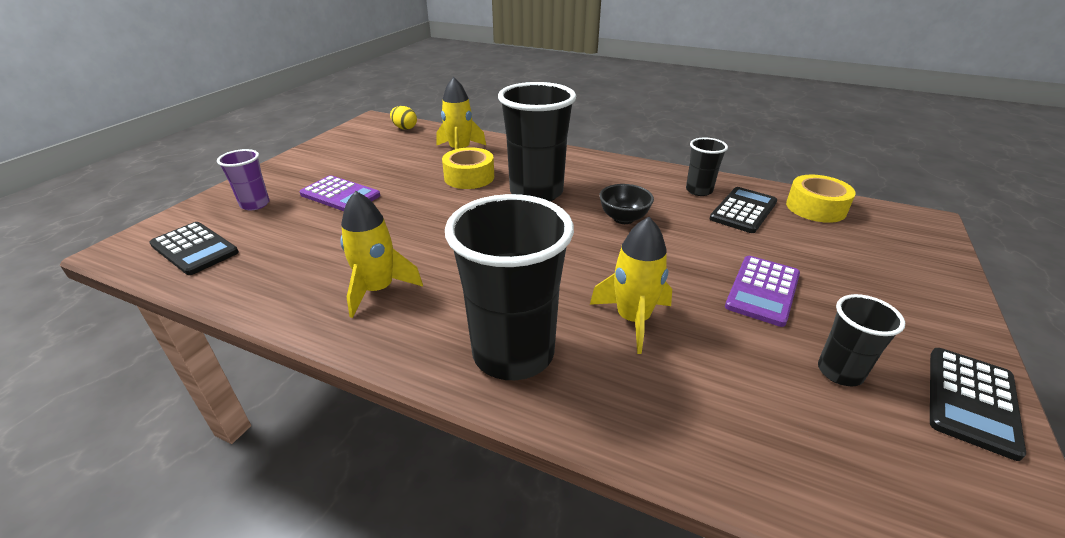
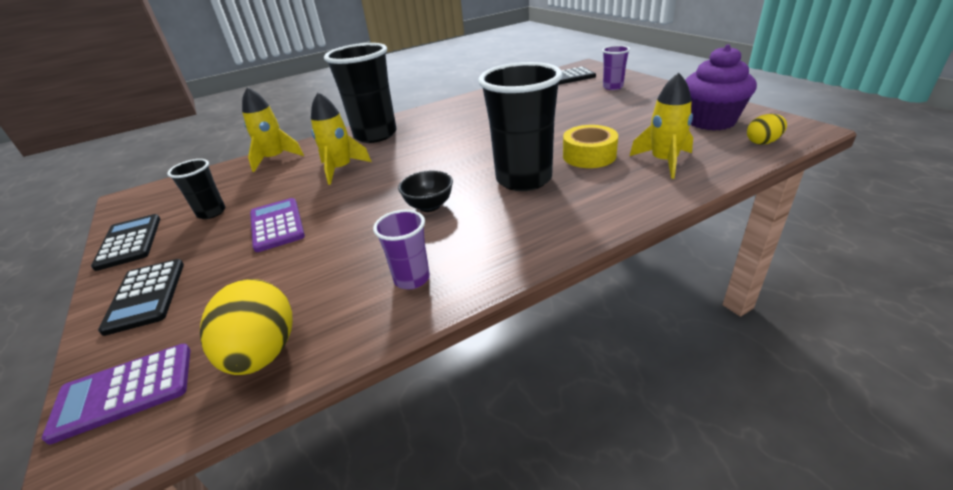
camera: 130 degrees right, 0 degrees up
(340, 195) = (602, 108): purple calculator -> purple calculator (124, 391)
(366, 146) = (711, 121): none -> purple cupcake
(378, 289) = (469, 112): yellow rocket -> yellow rocket (275, 159)
(699, 190) = (412, 279): black cup -> purple cup
(743, 210) = (342, 286): black calculator -> black calculator (146, 296)
(815, 208) = (263, 353): yellow tape -> yellow egg

